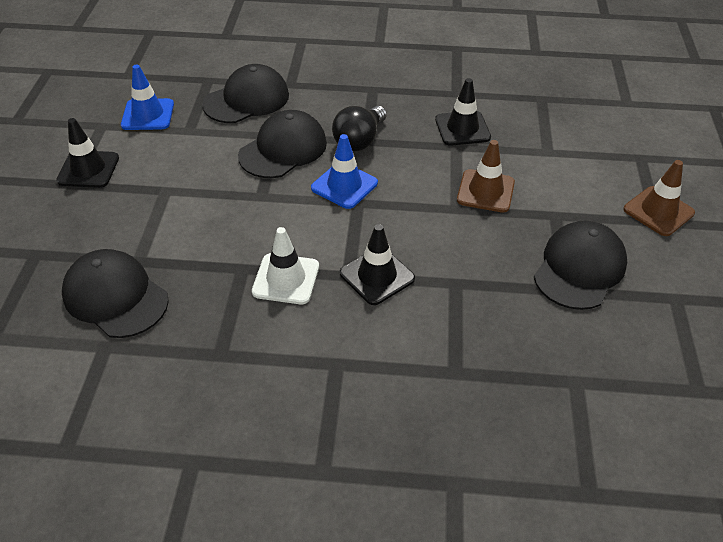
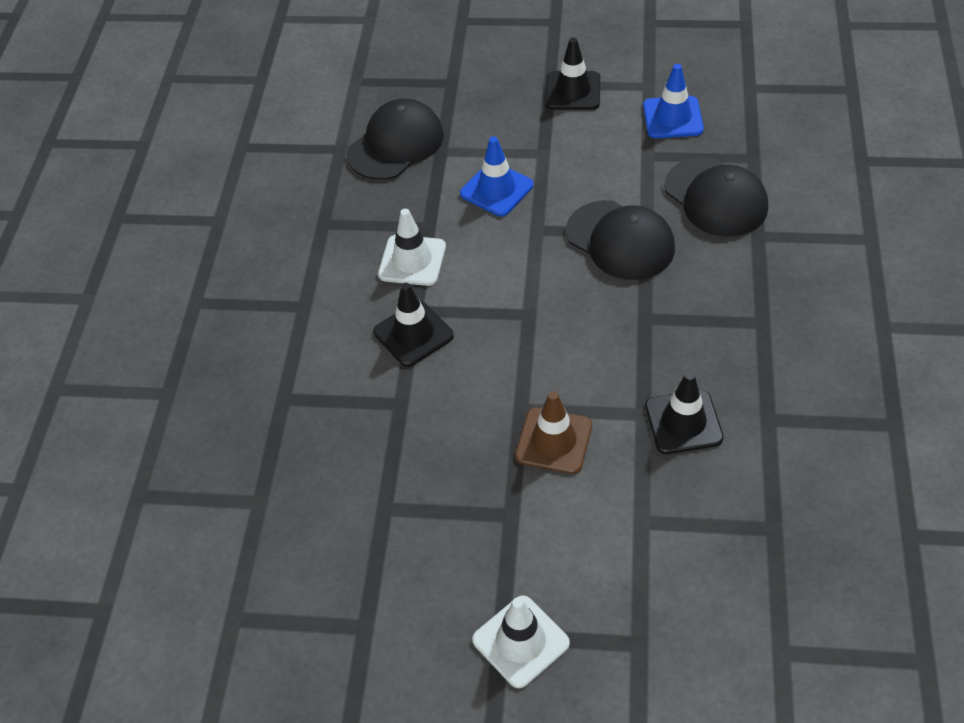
camera: 95 degrees right, 5 degrees up
(344, 185) = (557, 300): blue traffic cone -> blue traffic cone (496, 189)
(359, 140) = (645, 311): black light bulb -> none
(579, 268) = (417, 528): black cap -> none
(658, 211) = (521, 641): brown traffic cone -> white traffic cone

